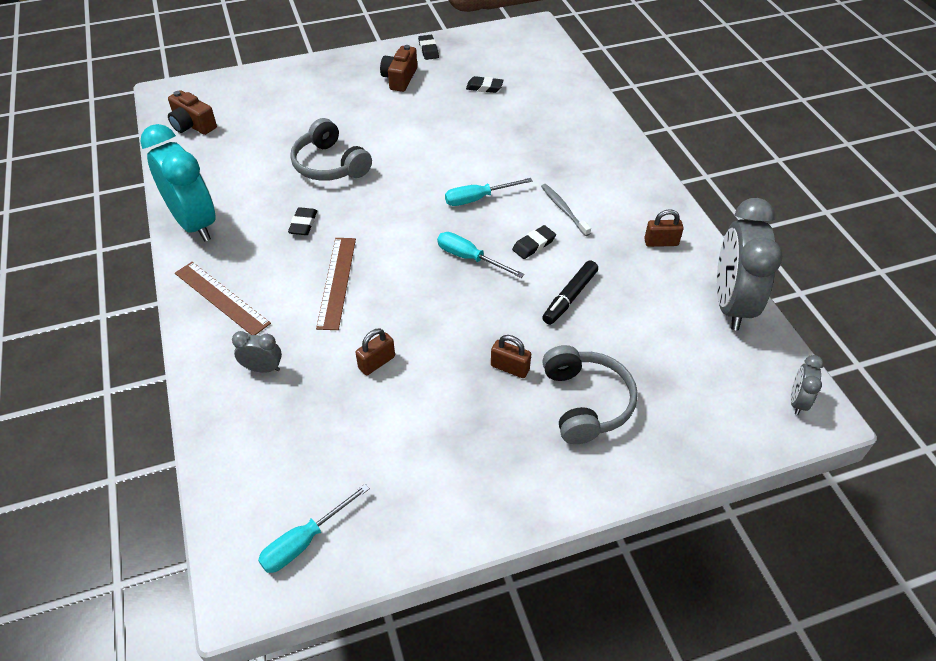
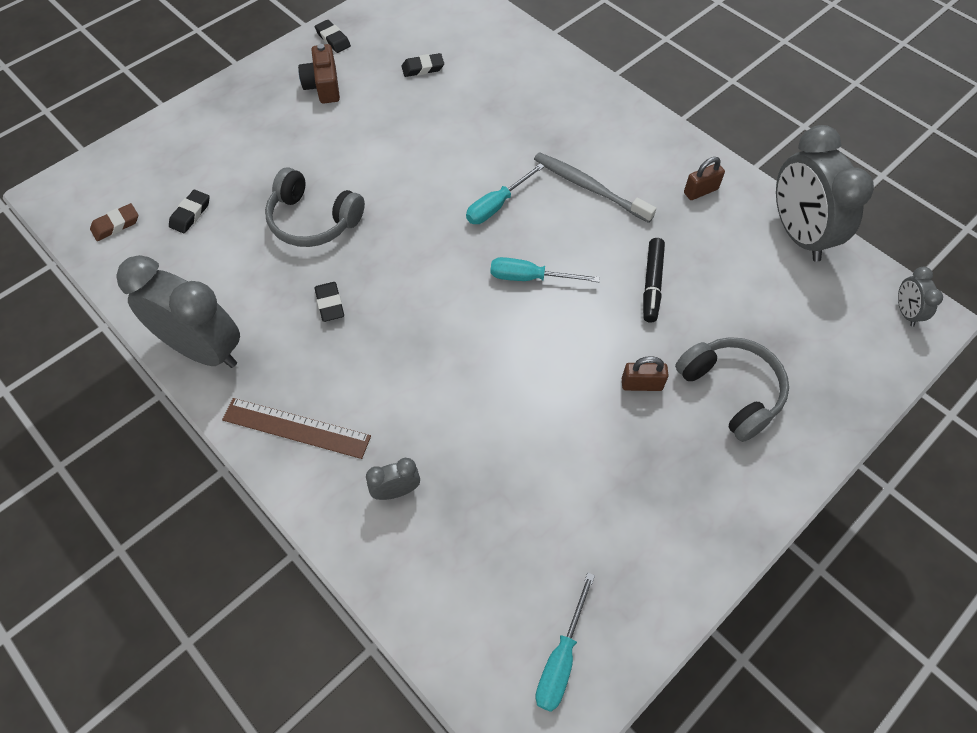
camera: 25 degrees left, 10 degrees up
(192, 125) = (116, 225): brown camera -> brown eraser
(194, 223) = (204, 350): turquoise clock -> grey clock
(336, 282) = (410, 359): brown ruler -> none
(376, 362) = (510, 433): brown padlock -> none
(533, 245) = (584, 238): black eraser -> black eraser (190, 214)
(563, 209) = (589, 187): grey toothbrush -> grey toothbrush, size x1.53

